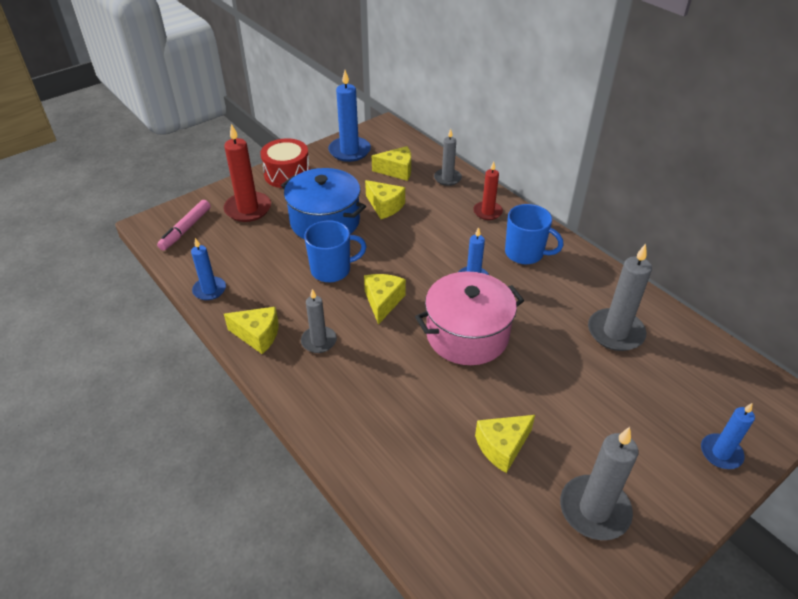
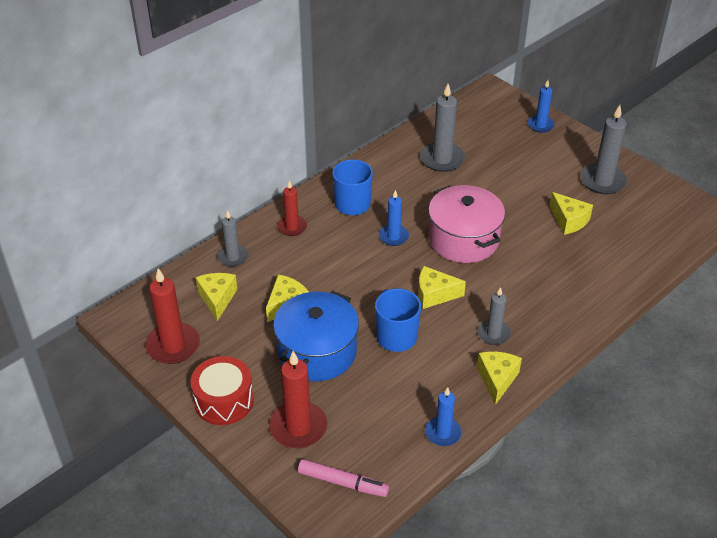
camera: 95 degrees left, 0 degrees up
(349, 151) = (173, 346): blue candle -> red candle

